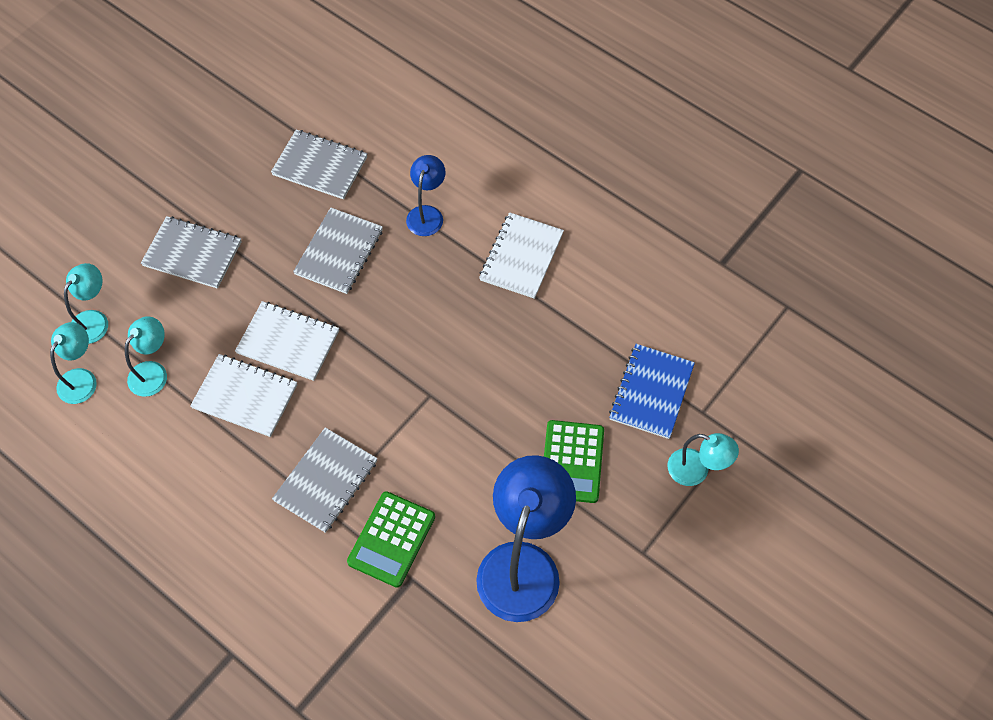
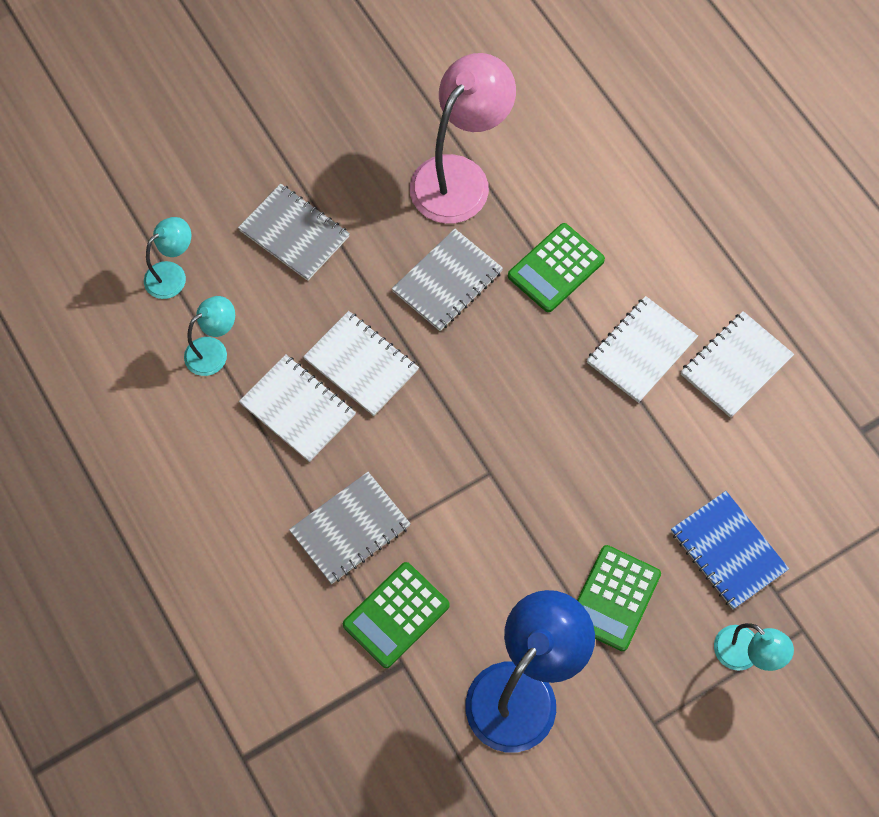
camera: 20 degrees right, 5 degrees up
(81, 378) = (140, 334): turquoise lamp -> none
(320, 166) = (459, 176): grey notebook -> pink lamp
(427, 214) = (556, 268): blue lamp -> green calculator
(602, 244) = (735, 365): none -> white notebook
(651, 392) = (728, 551): blue notebook -> blue notebook turned 75 degrees counterclockwise

